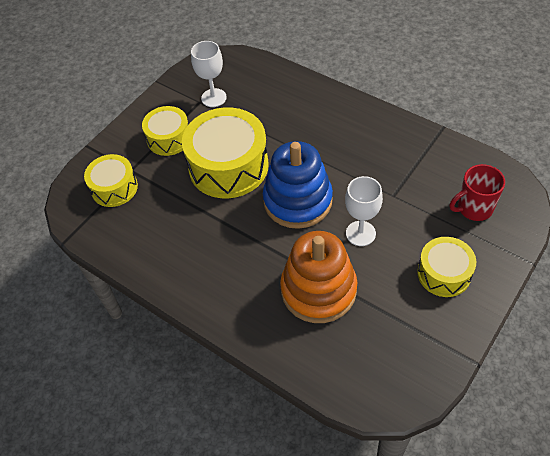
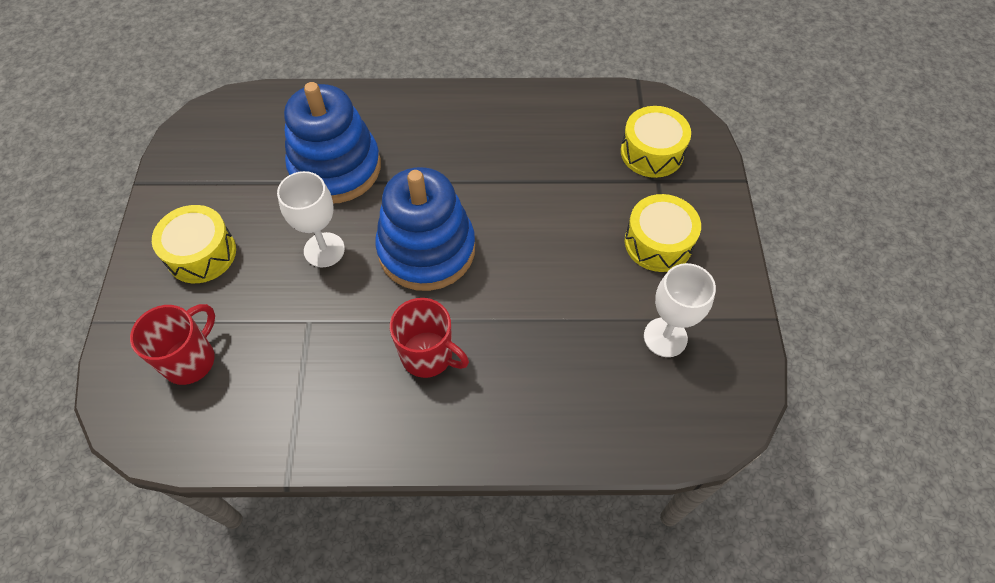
camera: 140 degrees right, 5 degrees up
(228, 166) = (548, 247): yellow drum -> none
(318, 290) = (336, 168): orange stacking toy -> blue stacking toy
(337, 146) = (428, 356): none -> red mug

